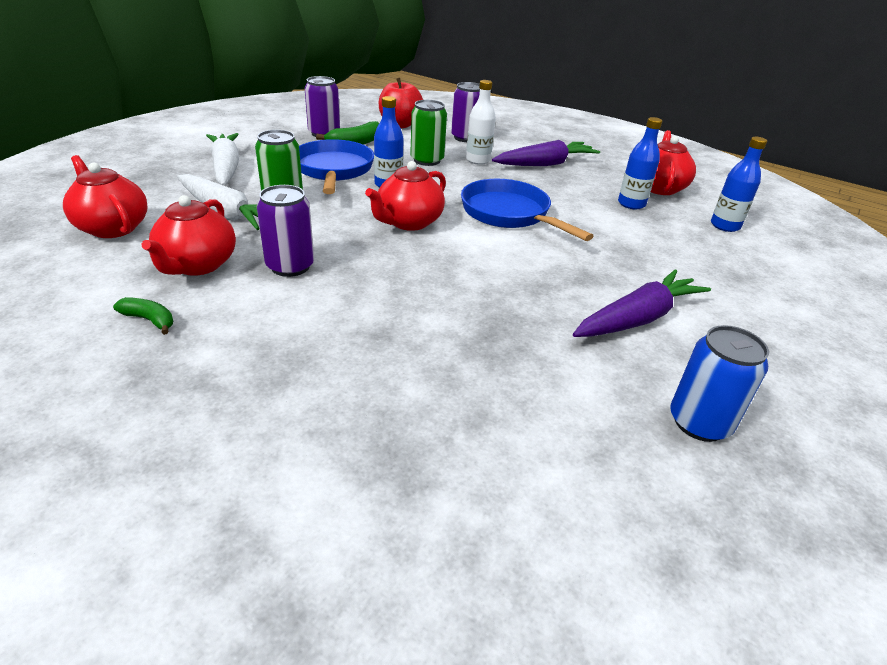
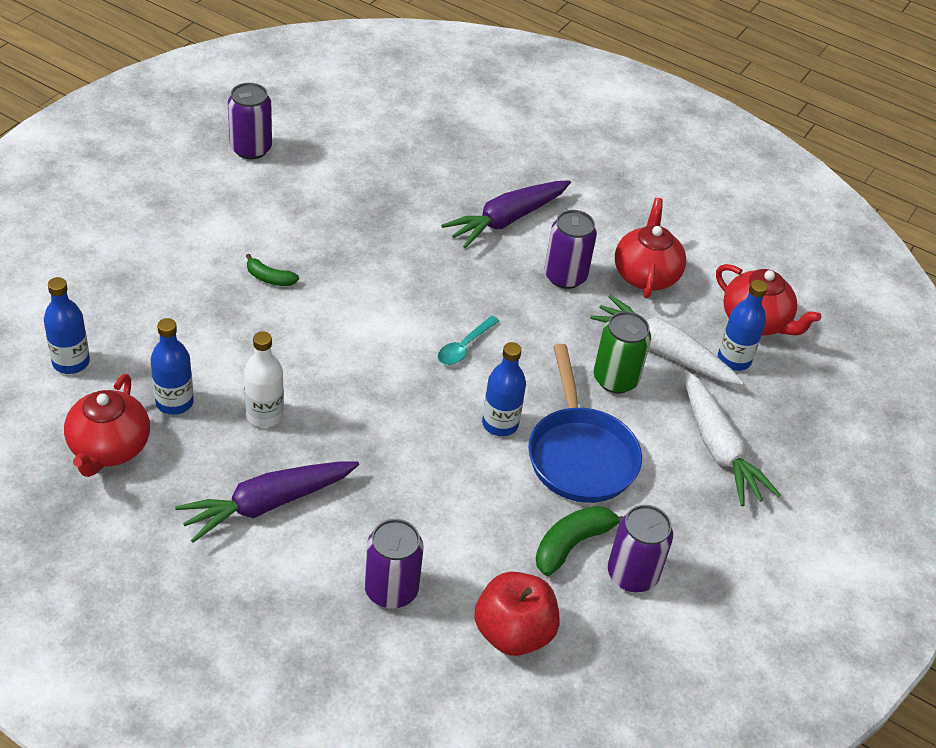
camera: 175 degrees right, 10 degrees up
(149, 320) = (644, 219): green banana -> green banana (269, 278)
(164, 206) = (734, 360): none -> blue bottle
(408, 222) = (464, 347): red teapot -> turquoise spoon
(427, 160) = (454, 497): green can -> none
(478, 160) = (375, 506): white bottle -> white bottle (264, 415)
(509, 214) = (346, 369): blue pan -> none
(638, 318) = (254, 227): purple carrot -> purple carrot (507, 220)
(699, 423) = (251, 148): blue can -> purple can

